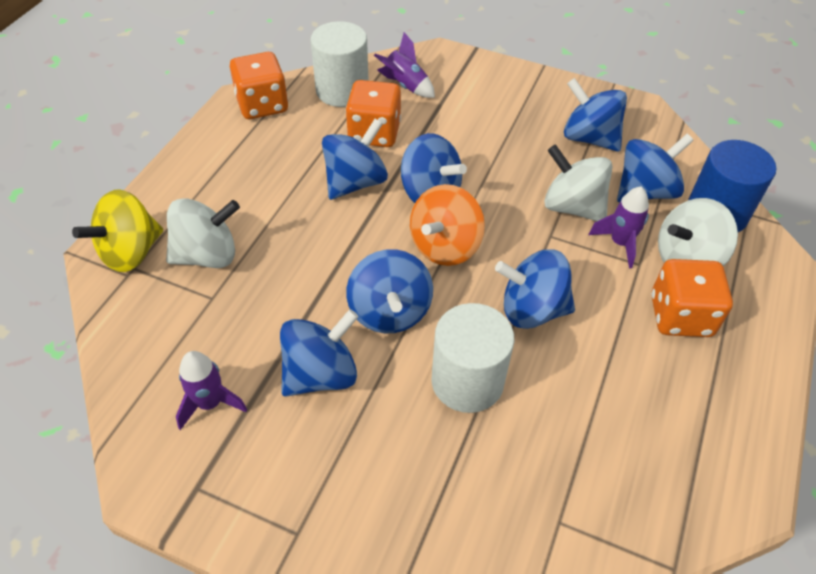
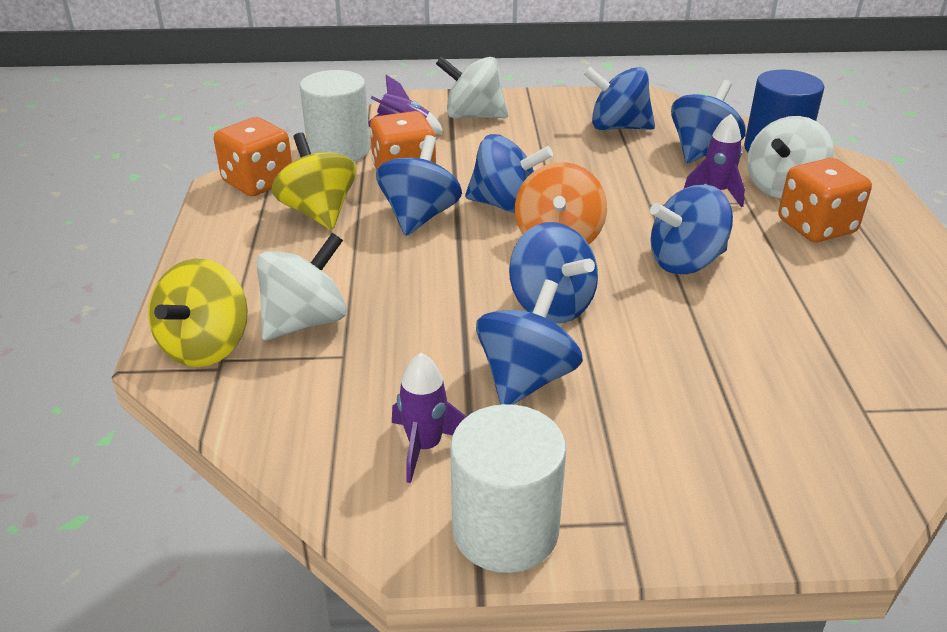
camera: 25 degrees left, 15 degrees down
(285, 151) = (318, 212): none -> yellow spinning top
(467, 381) = (678, 334): white cylinder -> white cylinder (505, 530)
(572, 207) = (649, 178): white spinning top -> white spinning top (473, 116)

